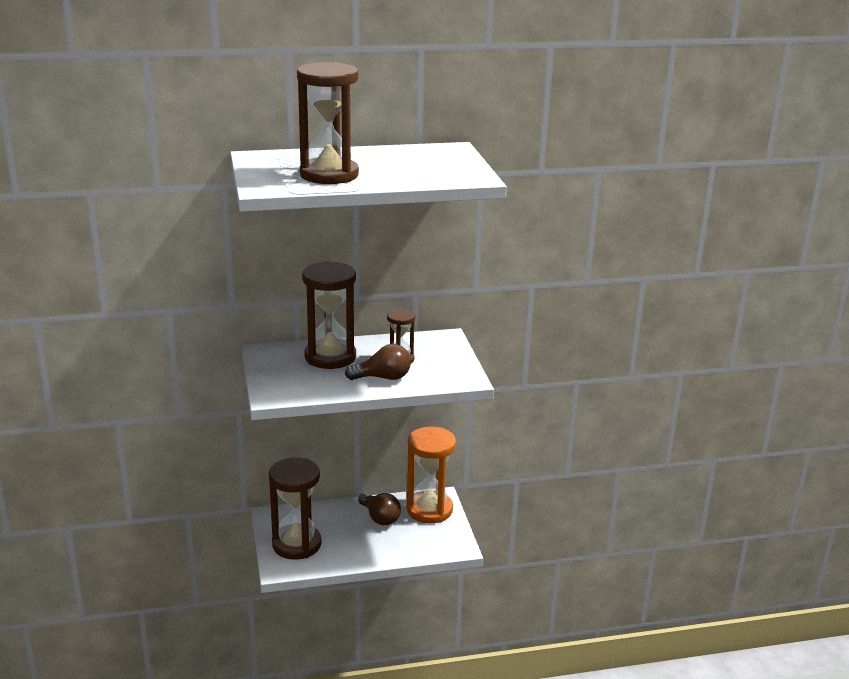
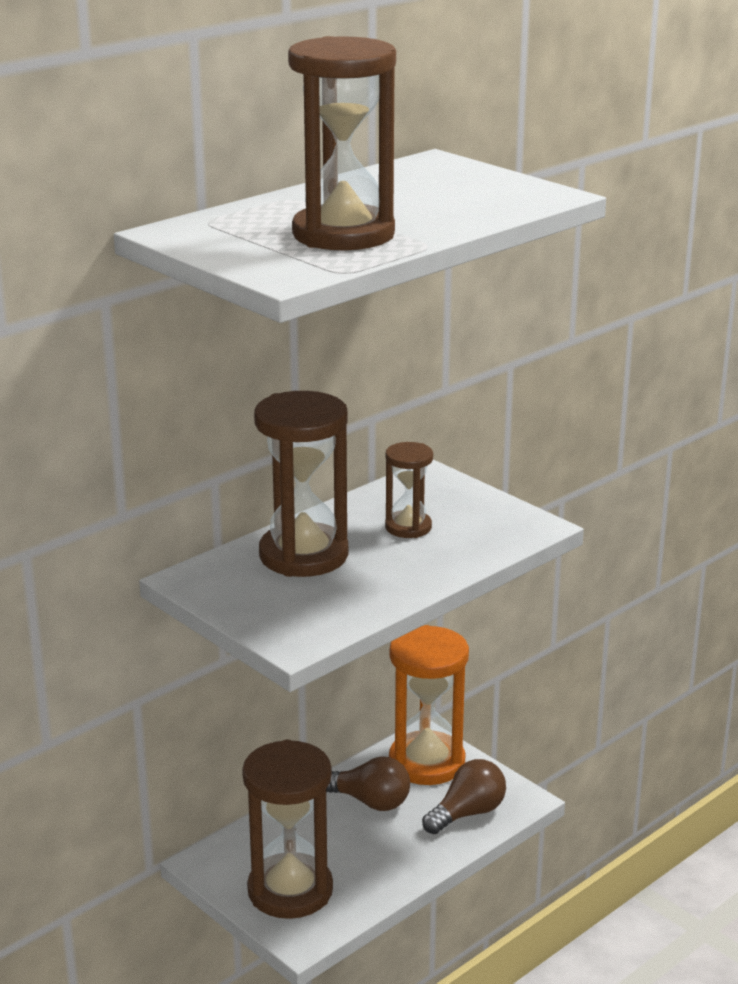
camera: 30 degrees left, 0 degrees up
(383, 378) = (419, 561): brown light bulb -> brown light bulb (467, 813)

